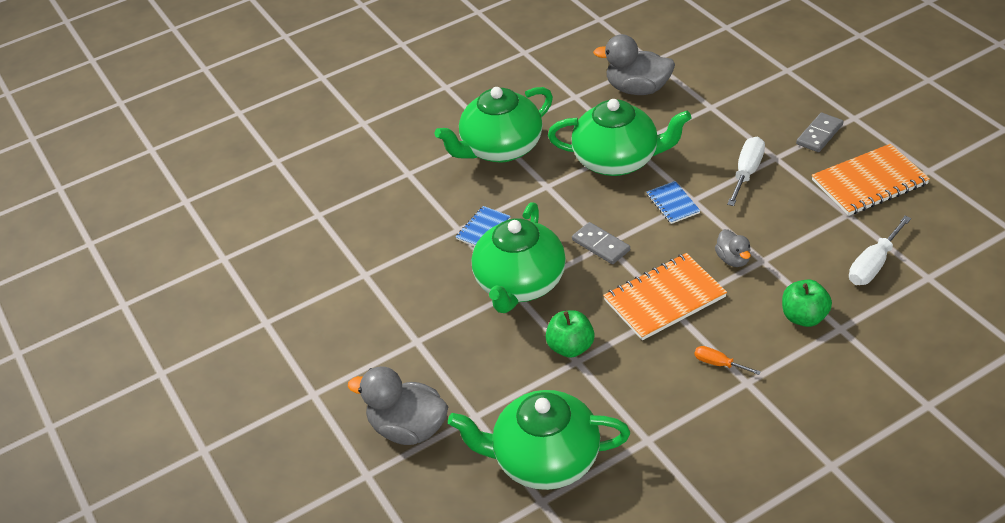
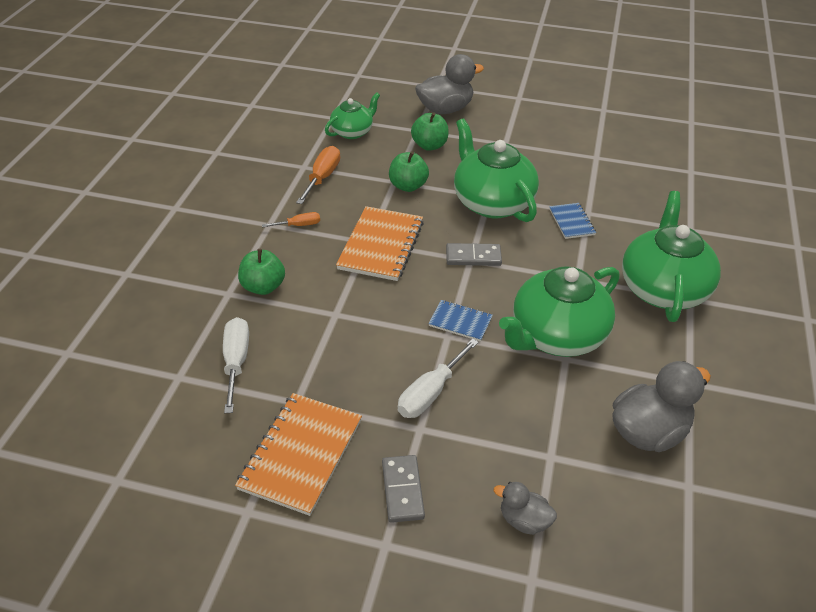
camera: 130 degrees right, 0 degrees up
(490, 385) = (429, 145): none -> green apple
(544, 460) = (352, 132): green teapot -> green teapot, size x0.57
(642, 411) = (322, 177): none -> orange screwdriver
(733, 259) = (360, 301): grey duck -> grey duck (524, 520)
(747, 172) = (430, 393): white screwdriver -> white screwdriver turned 60 degrees clockwise

